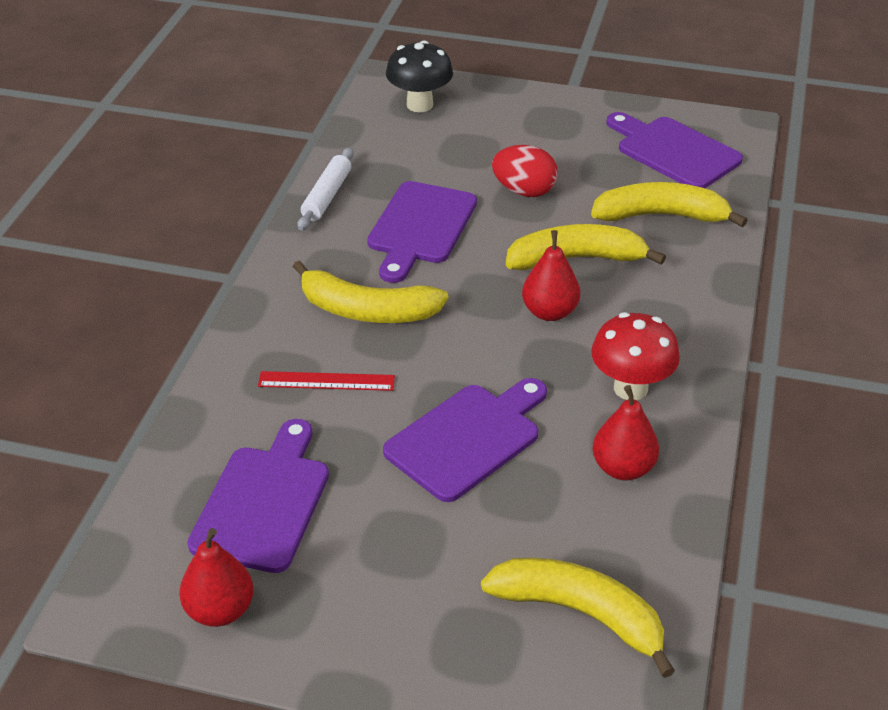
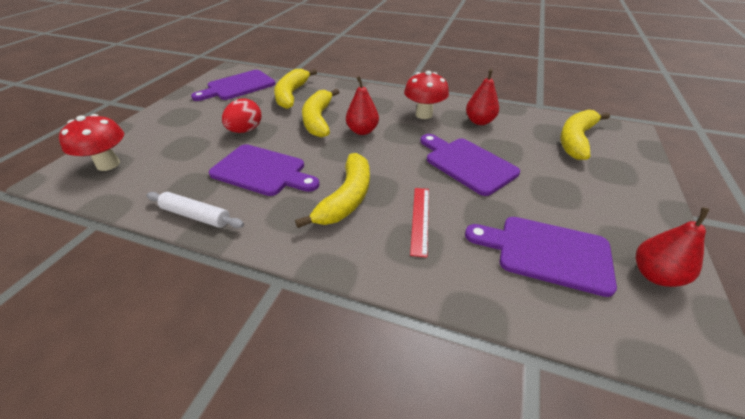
camera: 85 degrees left, 0 degrees up
(419, 105) = (108, 164): black mushroom -> red mushroom

